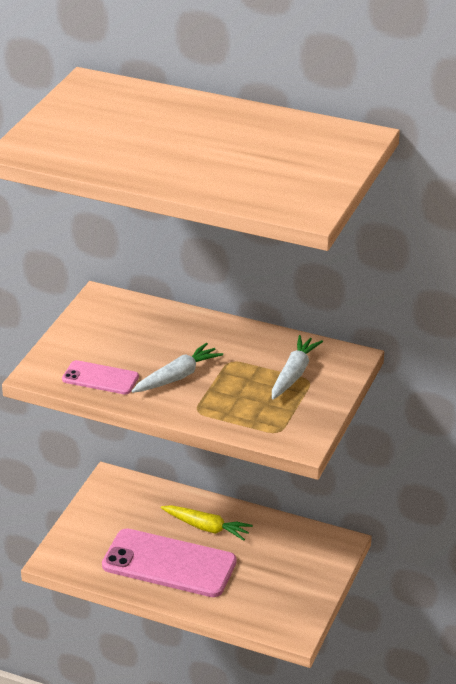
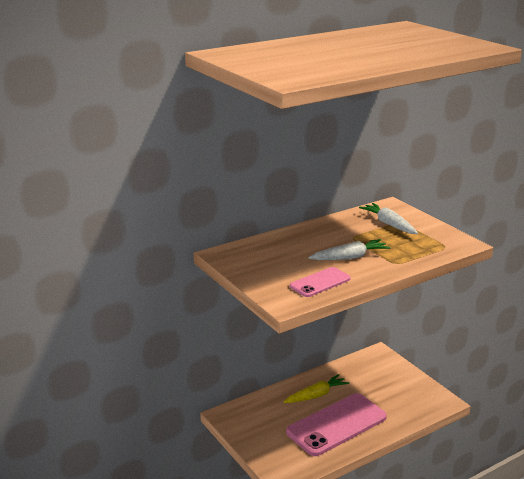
camera: 55 degrees left, 10 degrees down
(177, 376) = (350, 257): white carrot -> white carrot turned 75 degrees clockwise

